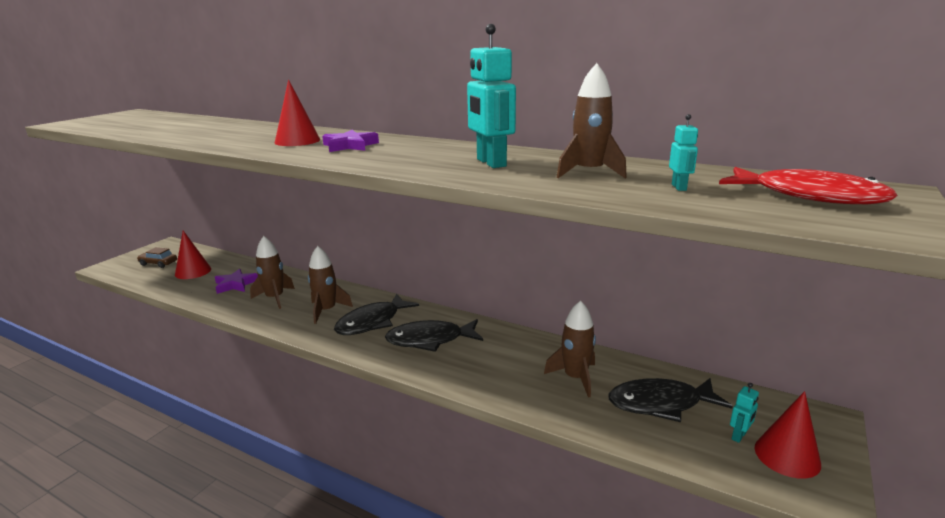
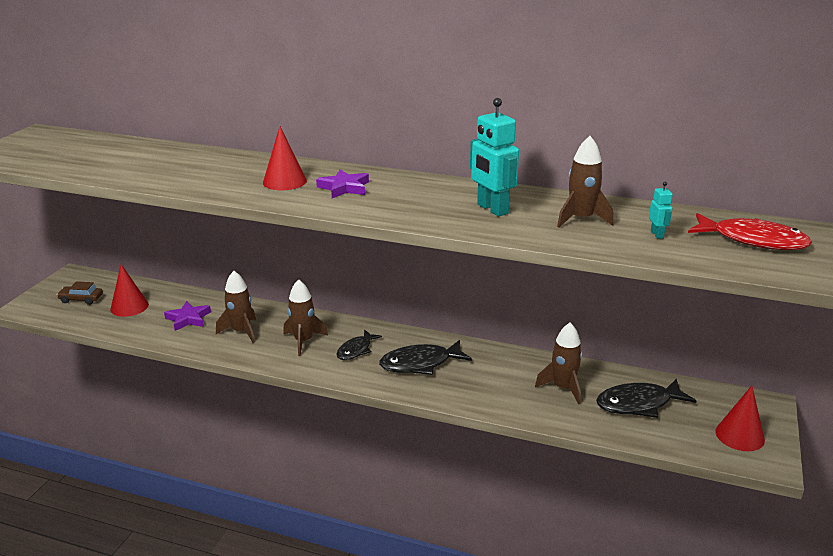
camera: 10 degrees left, 5 degrees up
(372, 322) = (356, 350): black fish -> black fish, size x0.63
(739, 436) = (703, 424): turquoise robot -> none

